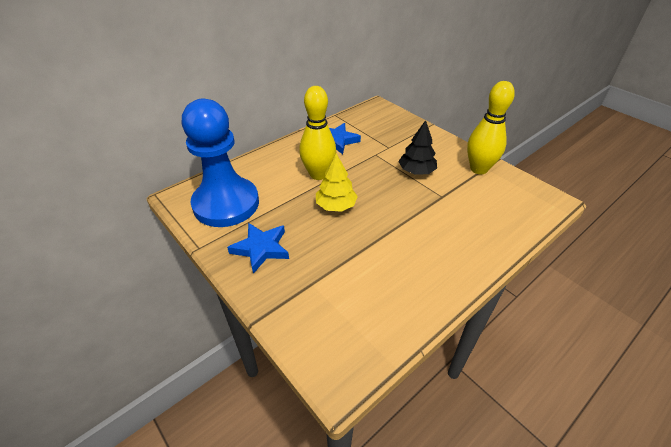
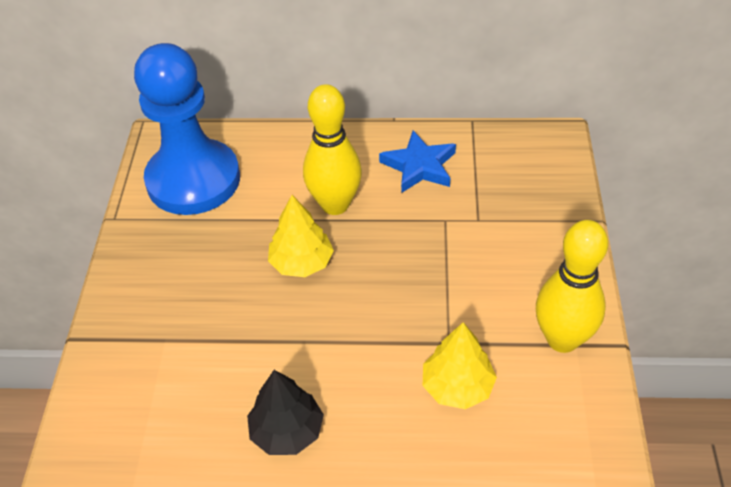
camera: 45 degrees right, 5 degrees up
(261, 248) = (165, 262): blue star -> none
(416, 171) = (465, 282): black tree -> black tree (287, 431)
(469, 209) = (457, 387): none -> yellow tree

